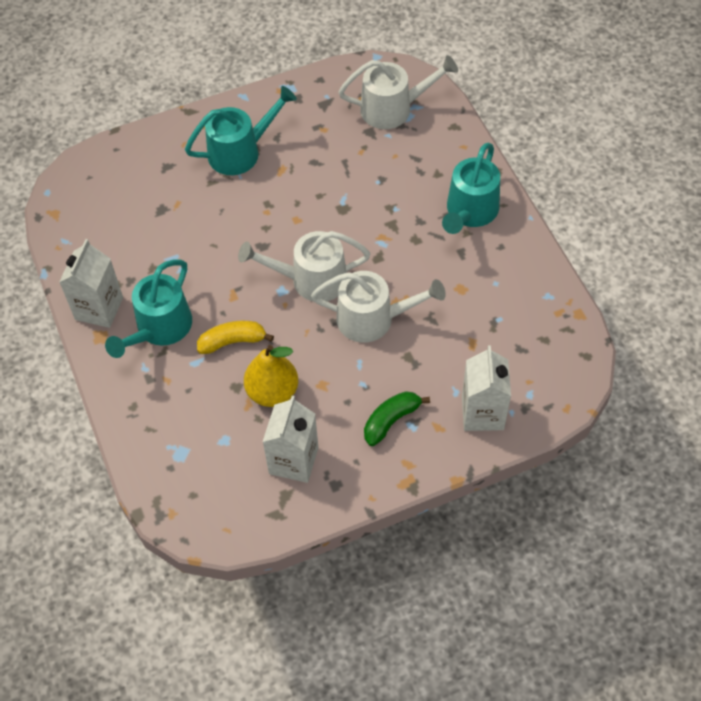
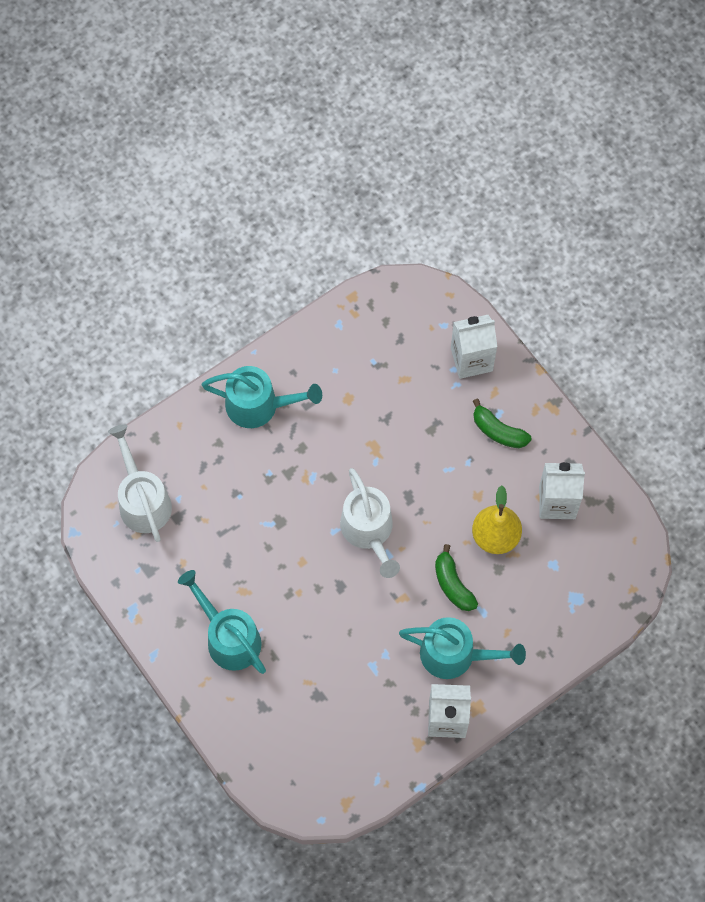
camera: 105 degrees left, 10 degrees up
(232, 341) = (453, 584): yellow banana -> green banana
(373, 319) = (399, 466): white watering can -> none

